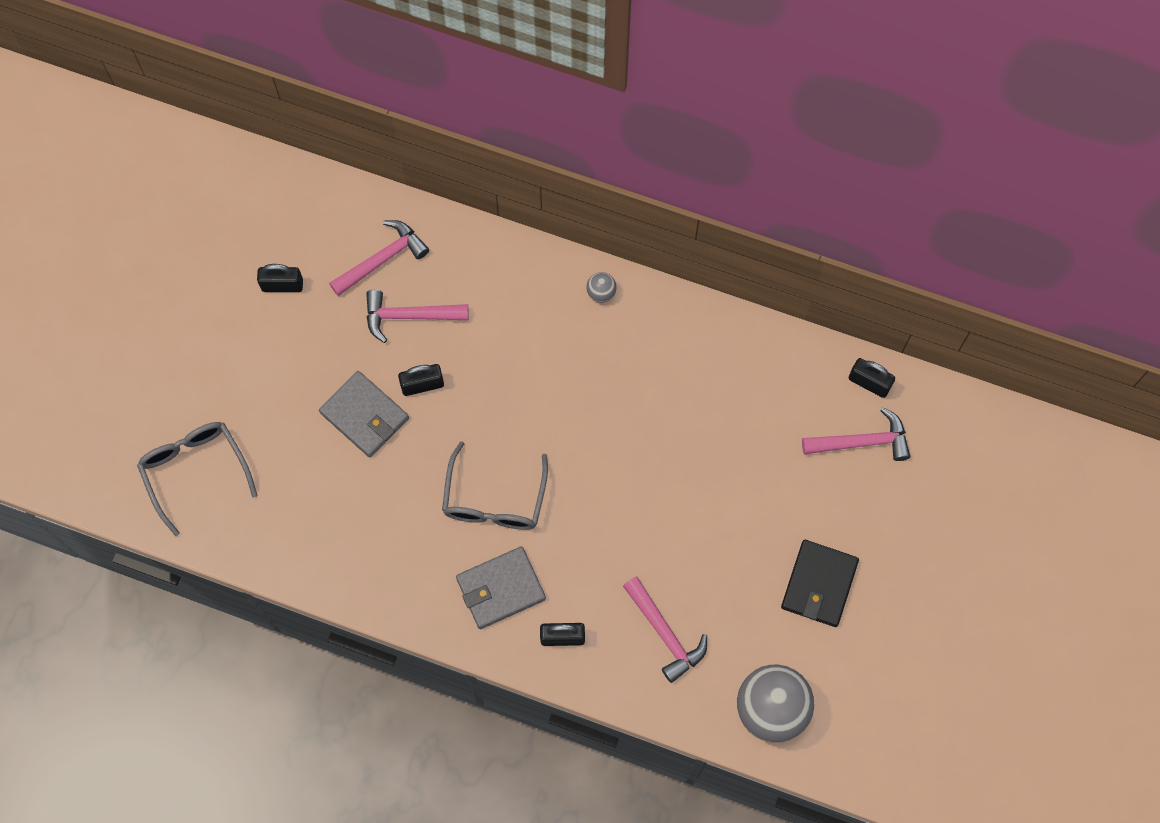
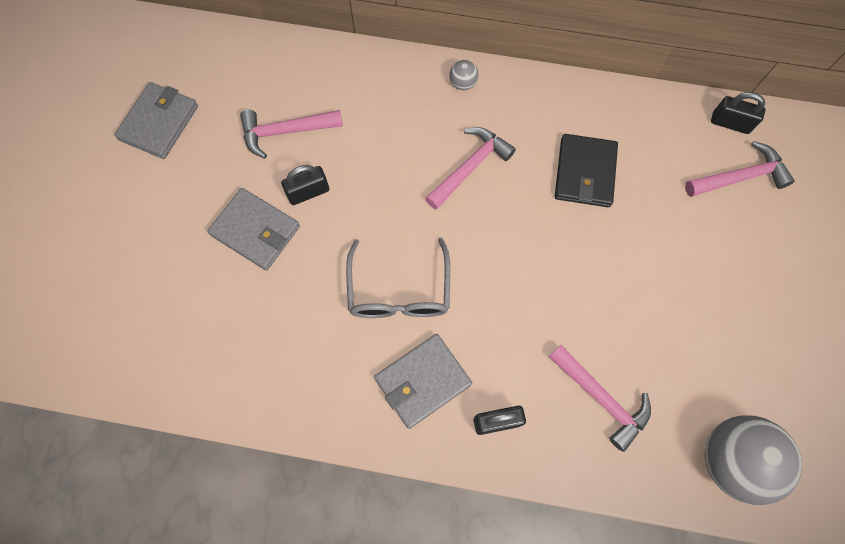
camera: 10 degrees left, 0 degrees up
(196, 472) = (89, 315): grey glasses -> none
(282, 285) = (159, 123): black padlock -> grey wallet
(382, 259) = (252, 86): pink hammer -> pink hammer (470, 167)
(819, 584) = (741, 320): black wallet -> black wallet (585, 173)

